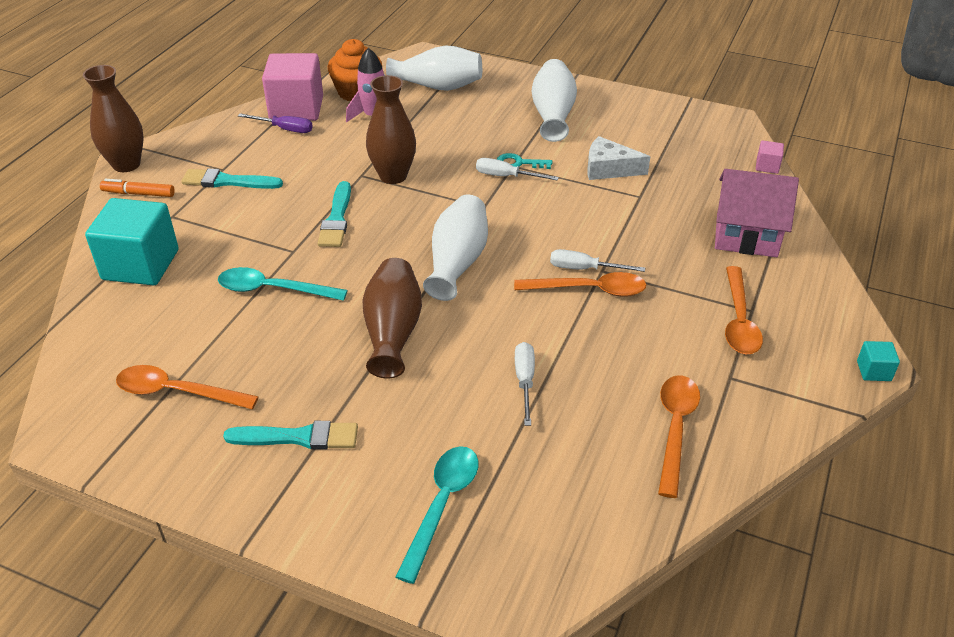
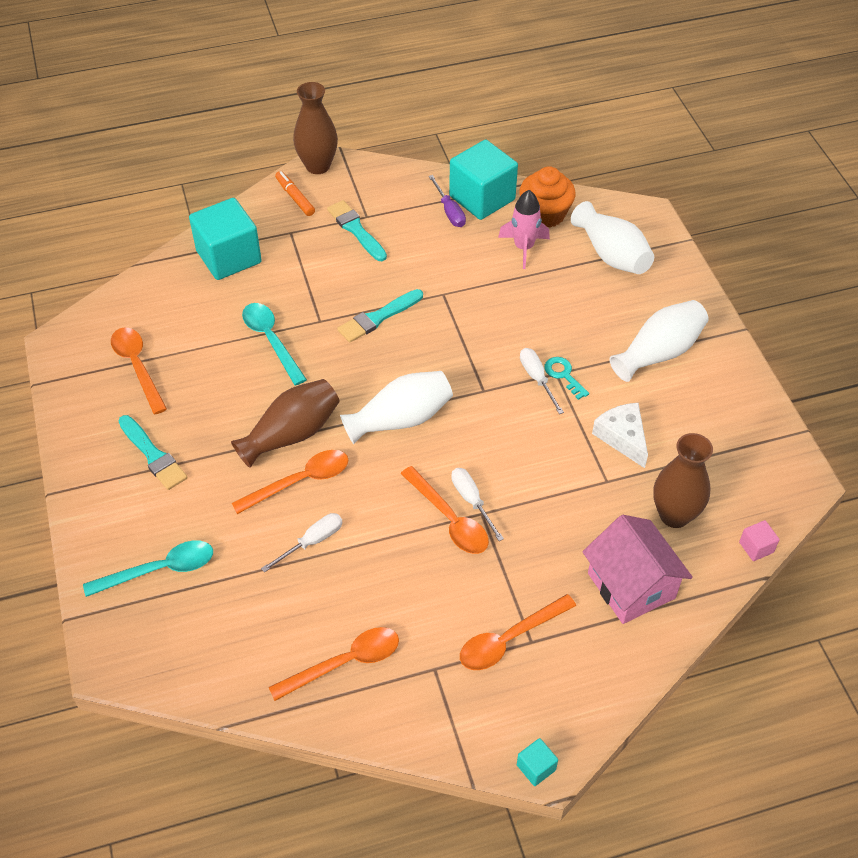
camera: 50 degrees right, 10 degrees up
(296, 109) = (482, 198): pink cube -> turquoise cube
(393, 176) = (462, 312): brown vase -> brown vase (674, 515)
(450, 354) = (300, 481): none -> orange spoon

